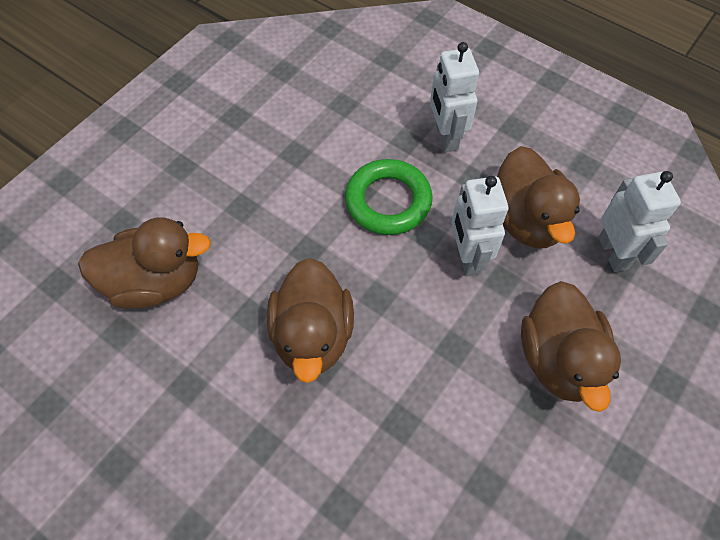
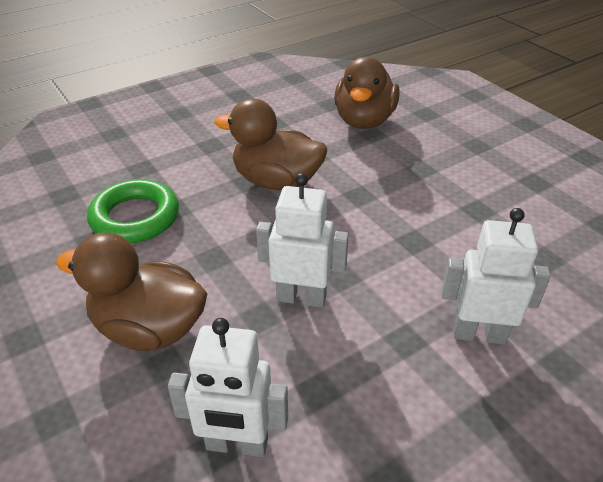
camera: 110 degrees right, 20 degrees down
(388, 201) = (396, 258): green ring -> green ring (135, 217)
(526, 220) = (326, 368): brown duck -> none

